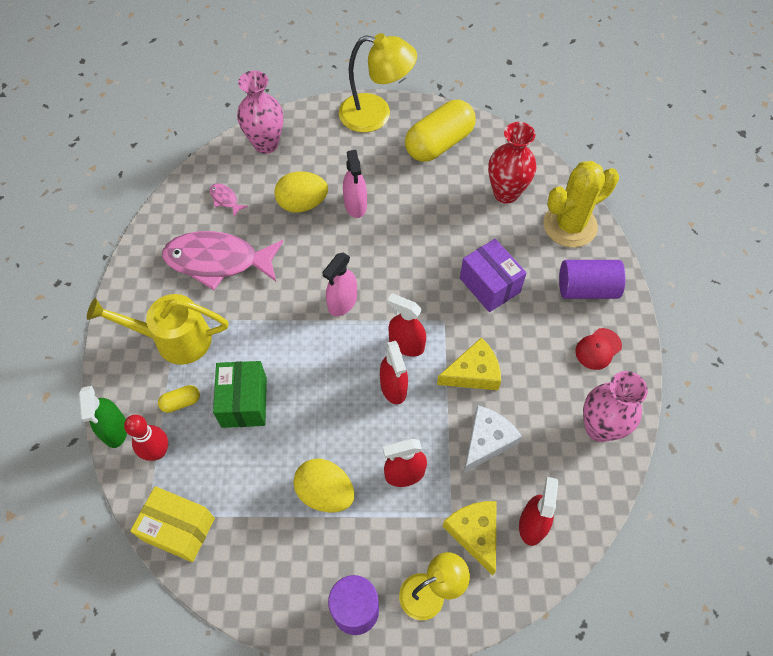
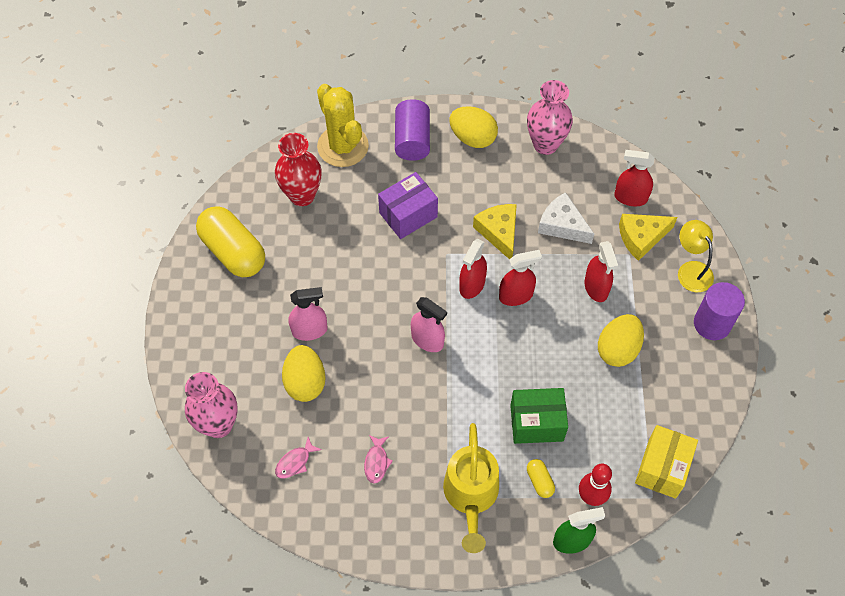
camera: 90 degrees left, 0 degrees up
(218, 261) = (376, 462): pink fish -> pink fish, size x0.40
(376, 115) = (186, 312): yellow lamp -> none
(598, 349) = (473, 138): red cap -> yellow egg

